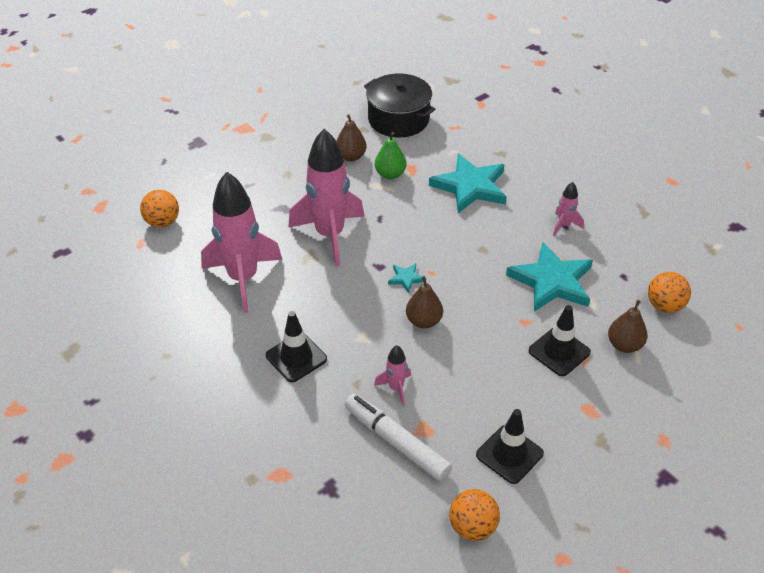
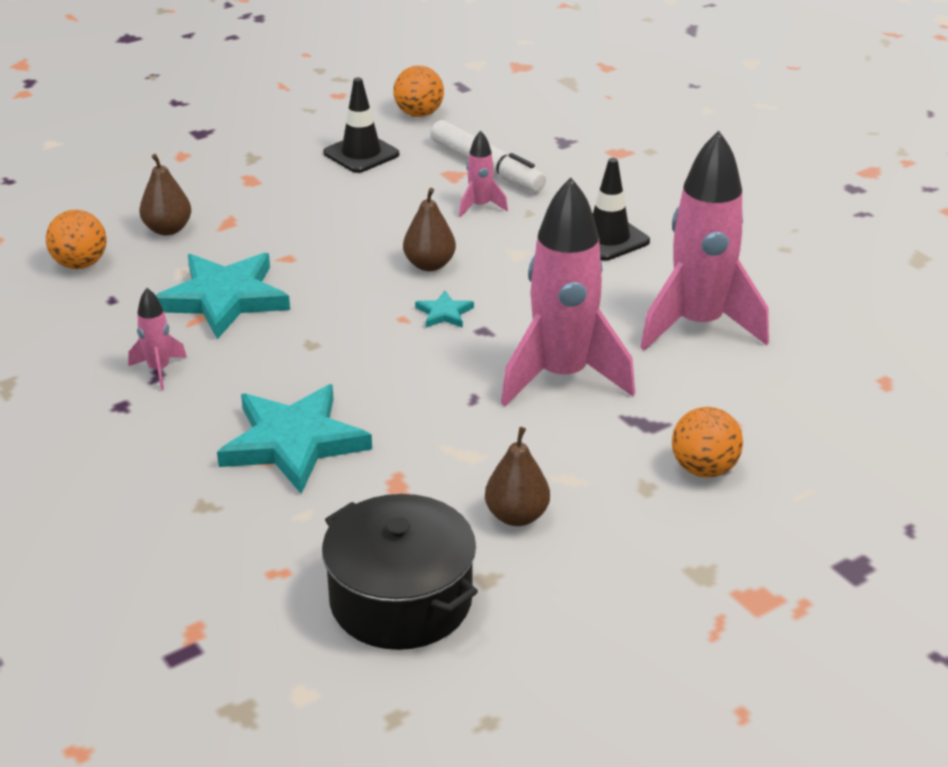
camera: 175 degrees left, 10 degrees down
(162, 222) = (861, 412): orange ball -> orange ball (704, 469)
(390, 174) = (441, 474): green pear -> none
(559, 351) = (258, 227): black traffic cone -> none

